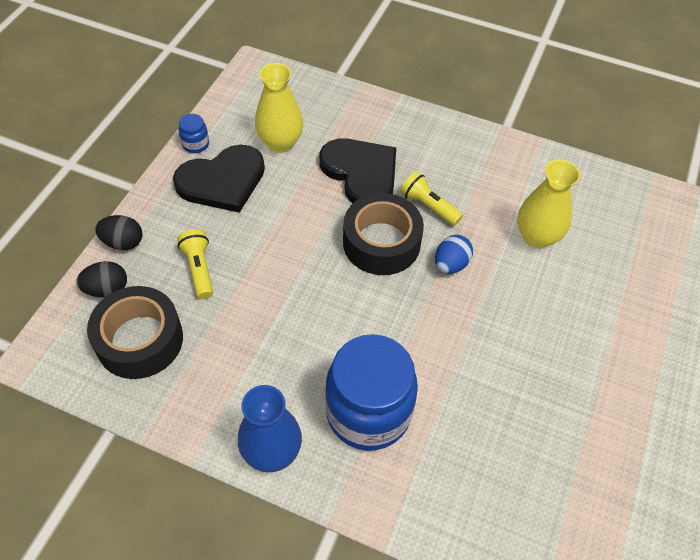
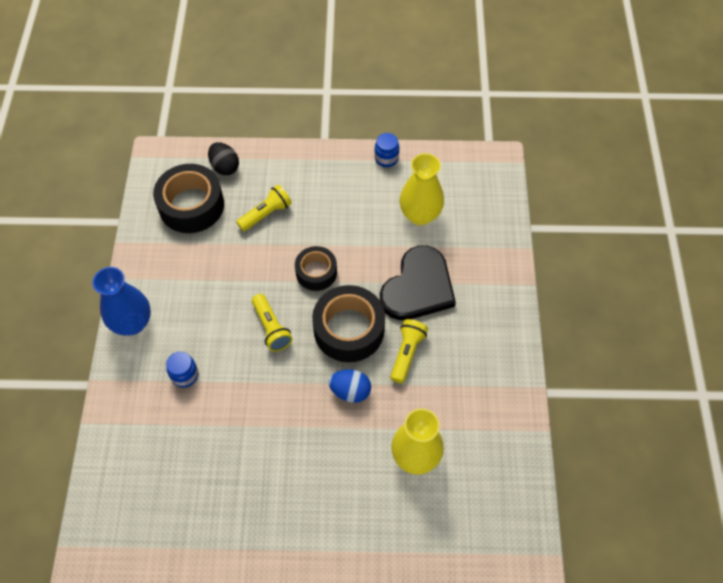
camera: 70 degrees right, 5 degrees up
(123, 242) = (269, 157): black egg -> none
(222, 181) = (358, 192): black heart -> none
(300, 248) = (316, 272): none -> black tape
(347, 309) = (271, 328): none -> yellow flashlight
(368, 412) = (185, 375): blue jar -> blue jar, size x0.40

